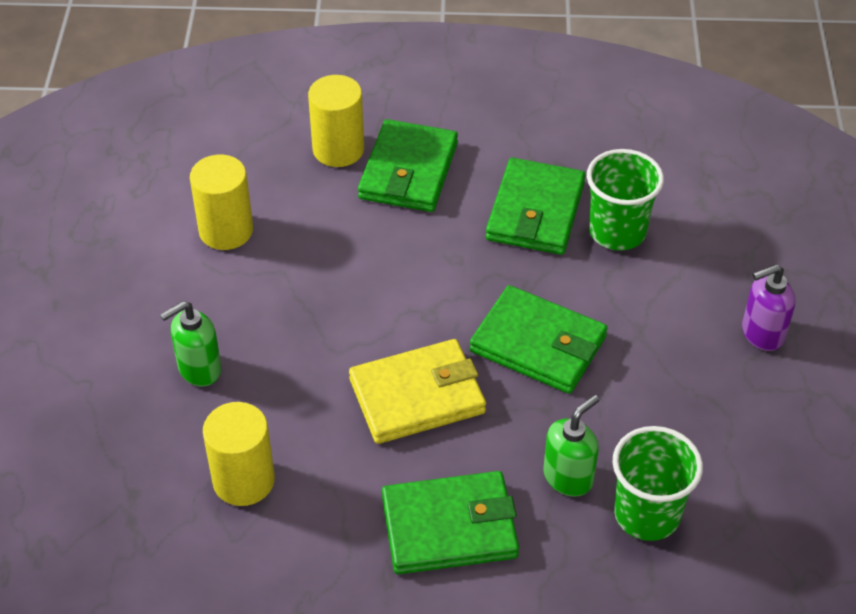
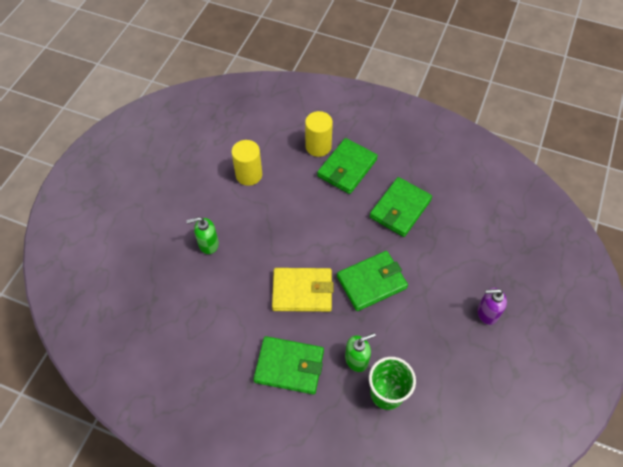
camera: 20 degrees right, 10 degrees up
(243, 480) = (205, 309): yellow cylinder -> none
(538, 344) = (371, 282): green wallet -> green wallet turned 75 degrees counterclockwise
(617, 232) = (436, 232): green cup -> none

